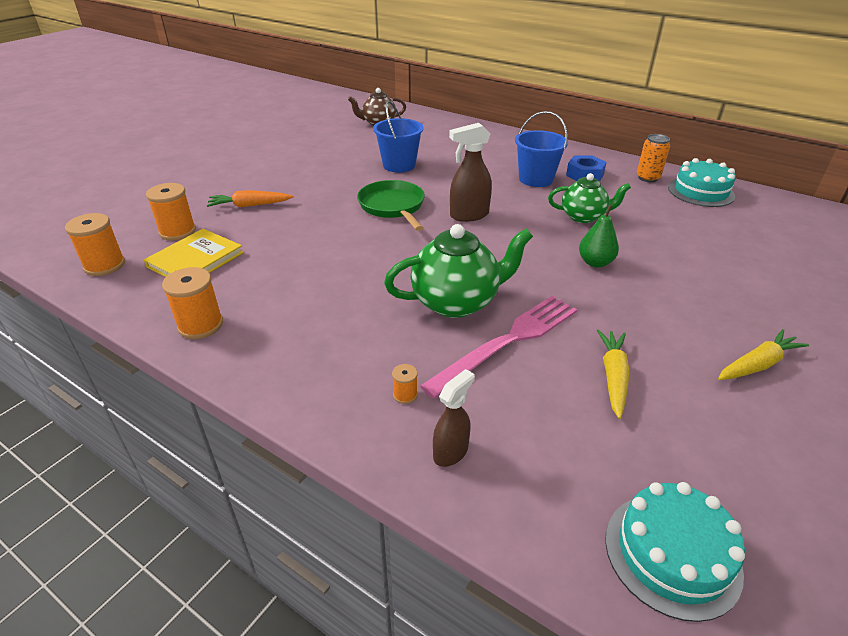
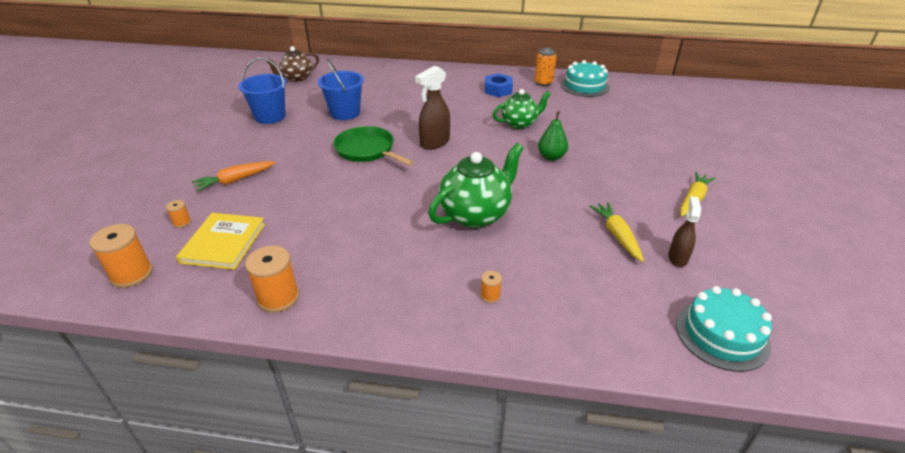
camera: 25 degrees left, 0 degrees up
(177, 231) = (182, 222): orange spool -> orange spool, size x0.49
(451, 452) = (551, 324): brown spray bottle -> brown spray bottle (677, 258)
(508, 341) = (533, 233): pink fork -> none
(536, 179) = (464, 101): blue bucket -> blue bucket (270, 116)

